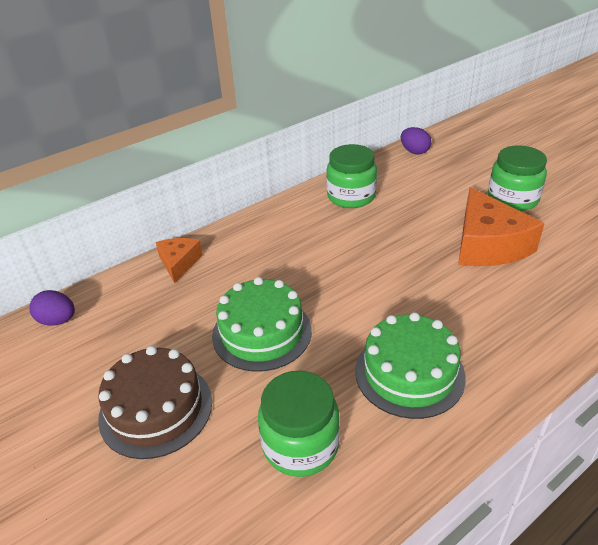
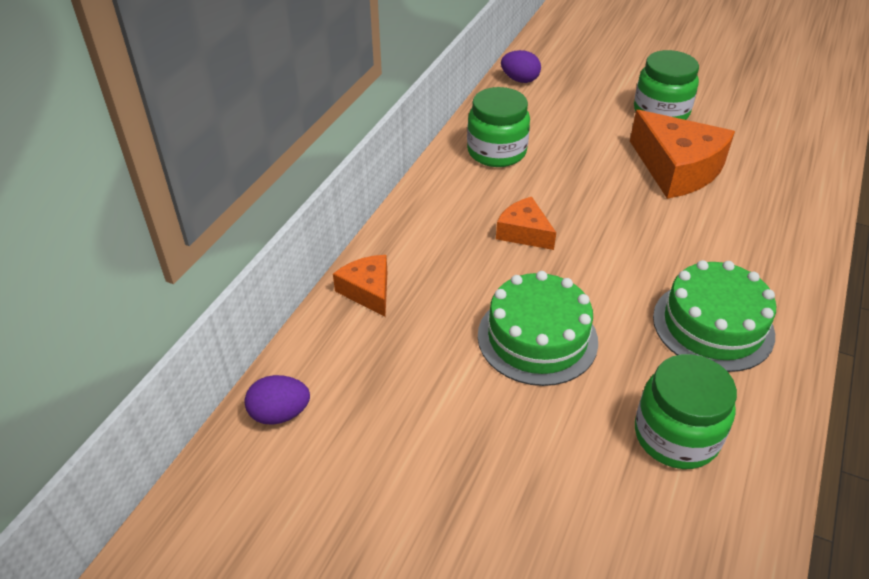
camera: 30 degrees left, 5 degrees up
(156, 409) = (500, 464): brown cake -> none
(320, 257) = (524, 232): none -> orange cheese

